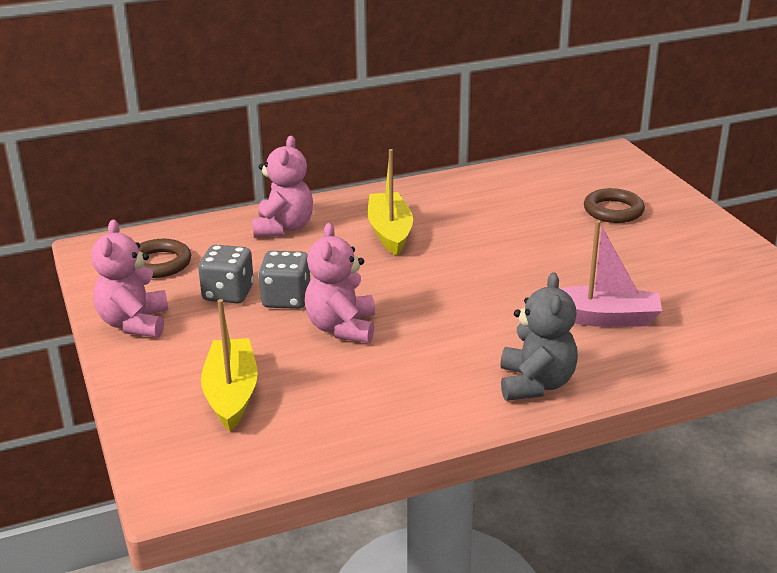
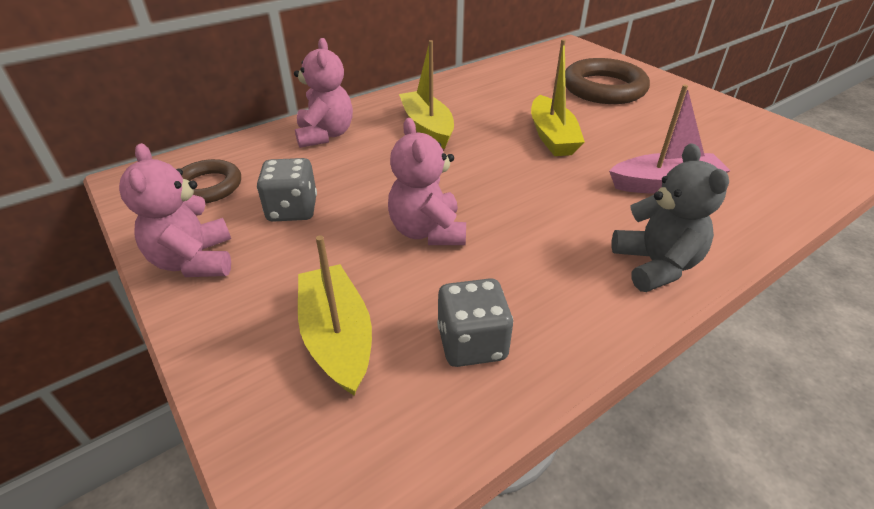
camera: 15 degrees left, 10 degrees up
(286, 299) = (356, 207): grey dice -> grey dice (472, 343)
(516, 257) = (552, 137): none -> yellow boat
(613, 210) = (603, 88): brown ring -> brown ring, size x1.63

